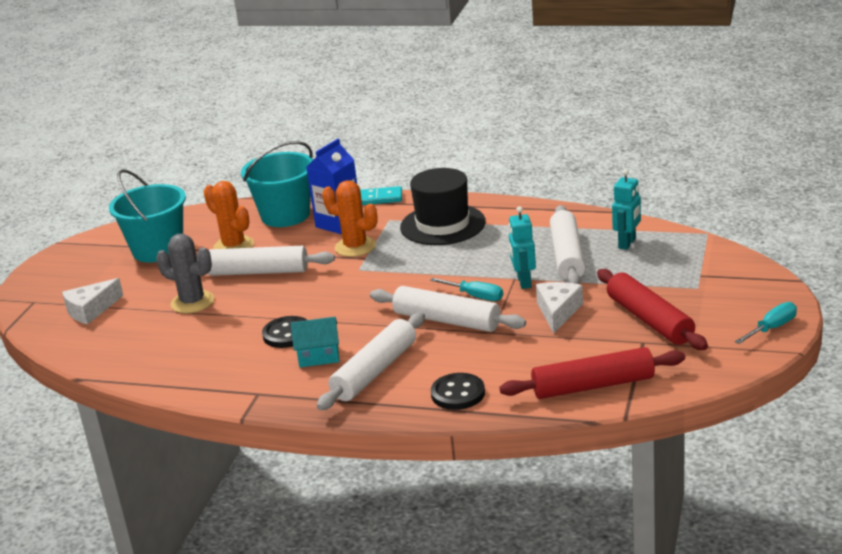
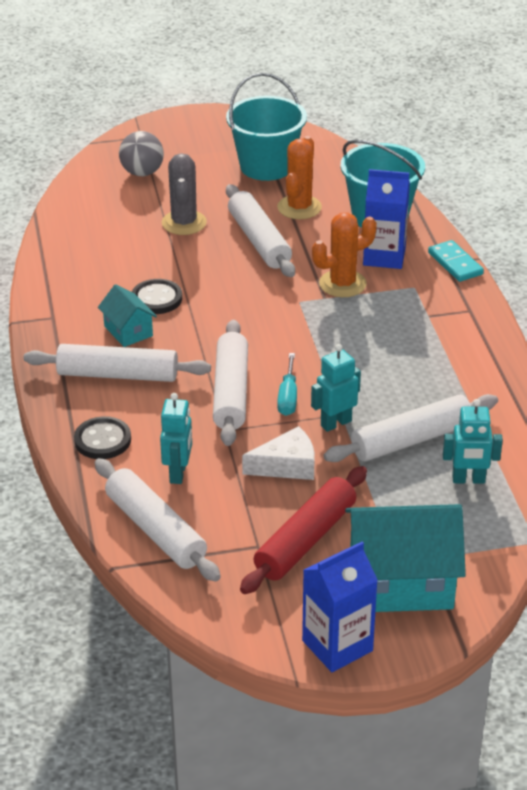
camera: 60 degrees right, 10 degrees up
(91, 310) = (142, 172): white cheese -> grey ball
(355, 247) = (342, 284): orange cactus -> orange cactus turned 60 degrees clockwise
(442, 225) = (426, 328): black hat -> none
(530, 363) = (178, 473): none -> turquoise robot
(593, 386) = (155, 530): red rolling pin -> white rolling pin
(719, 290) = (401, 582): none -> turquoise house
(772, 328) = (337, 645): turquoise screwdriver -> blue carton

